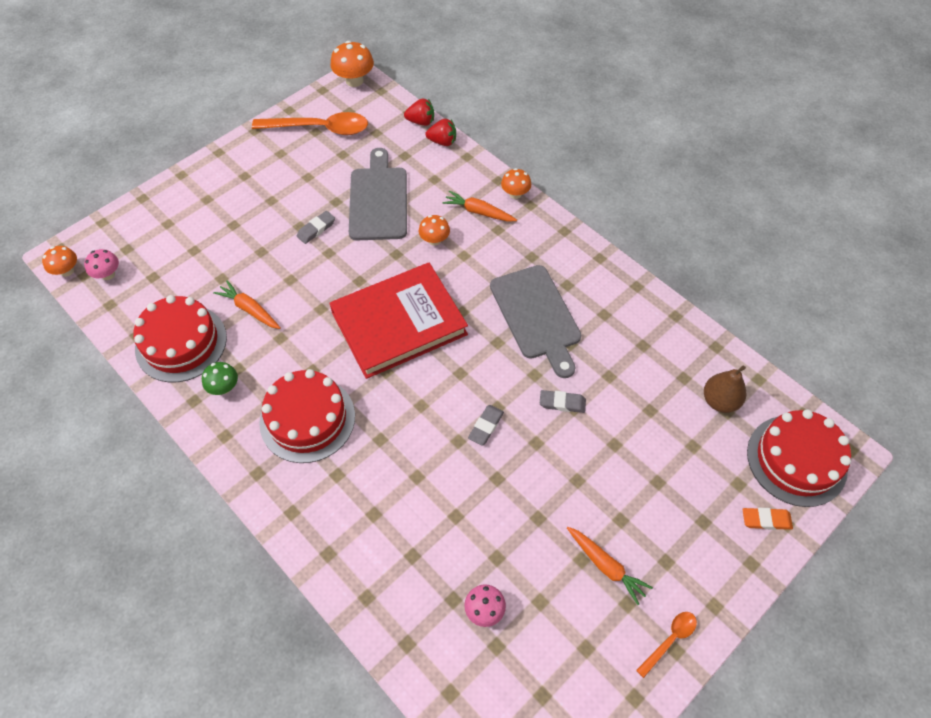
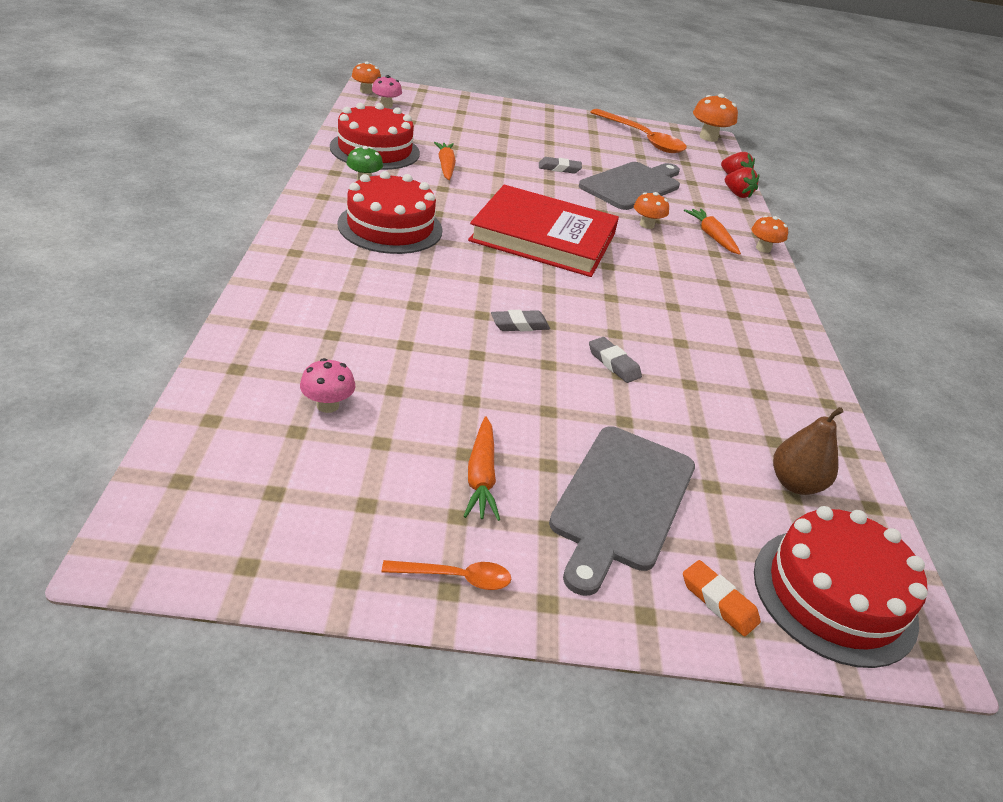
camera: 40 degrees right, 20 degrees down
(537, 316) = (673, 309): grey cutting board -> grey cutting board (621, 501)

